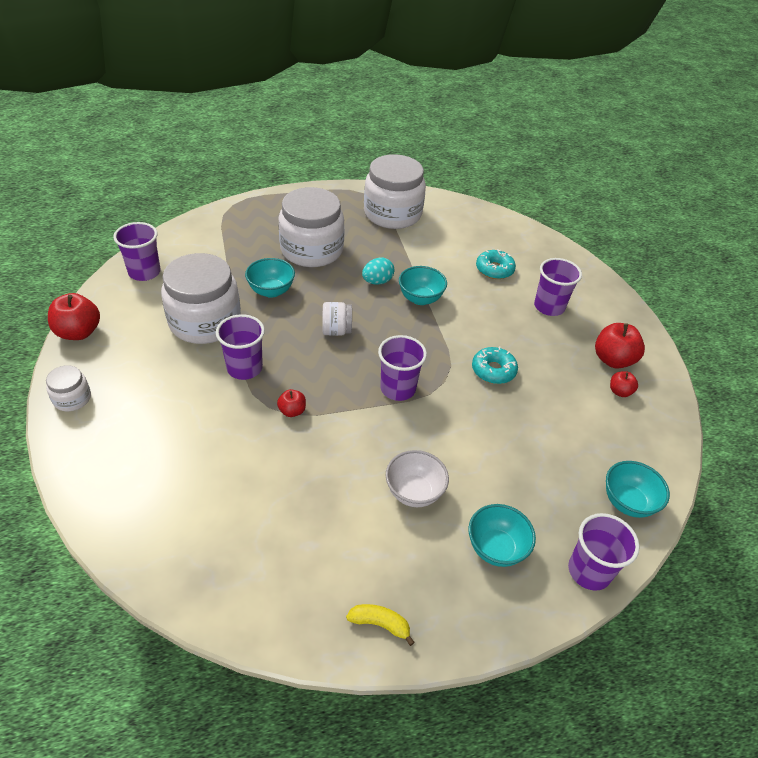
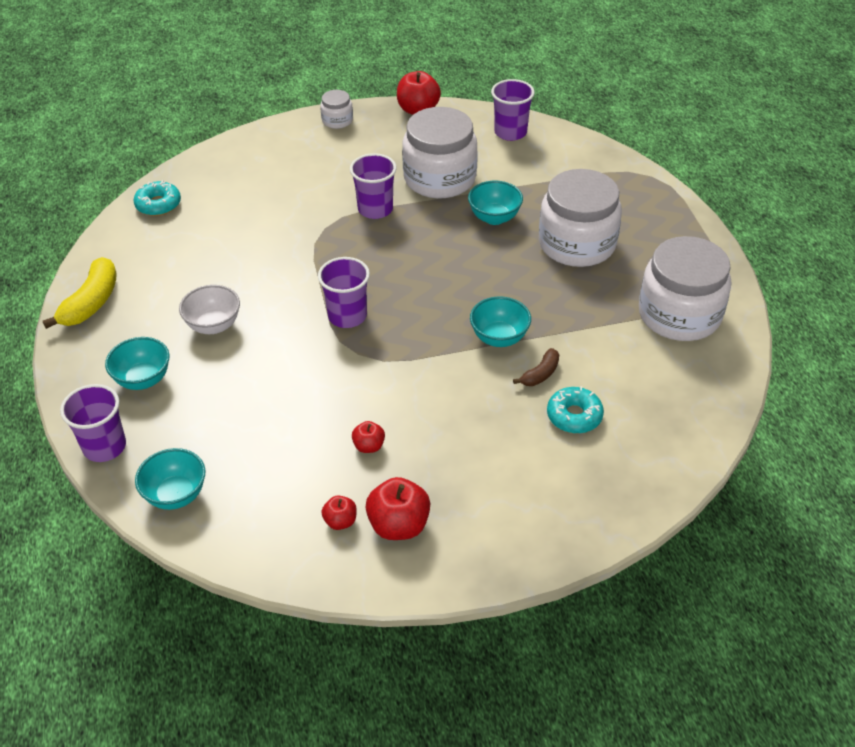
camera: 95 degrees right, 0 degrees up
(292, 411) = (318, 243): red apple -> red apple (369, 446)
(336, 330) = (434, 269): white jar -> none
(377, 281) = (526, 300): turquoise egg -> none
(380, 624) = (91, 303): yellow banana -> yellow banana, size x1.79
(456, 281) = (540, 374): none -> brown banana
(493, 370) = (376, 398): turquoise donut -> turquoise donut (158, 204)
(549, 307) = (501, 468): purple cup -> none

